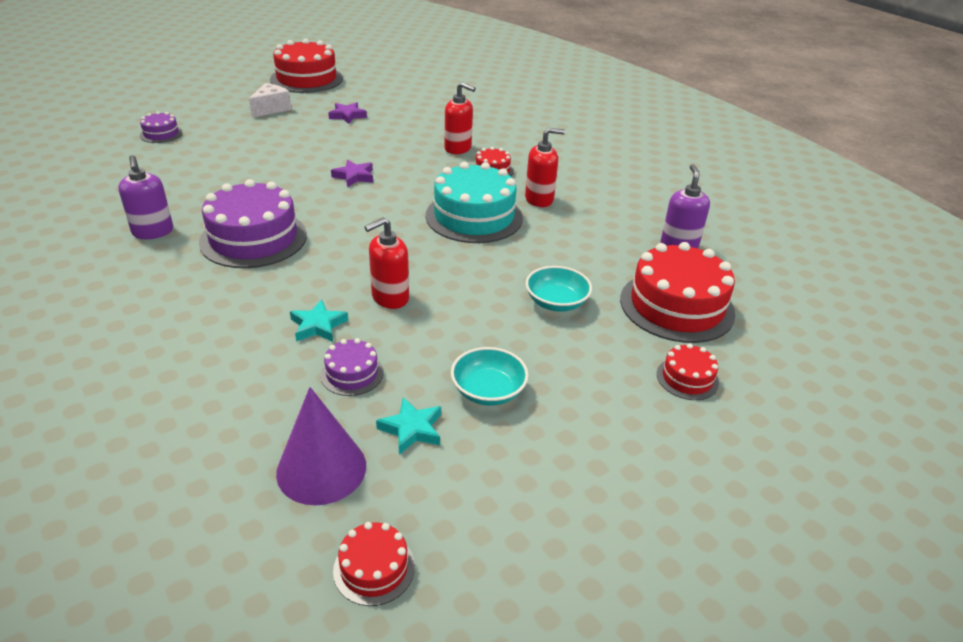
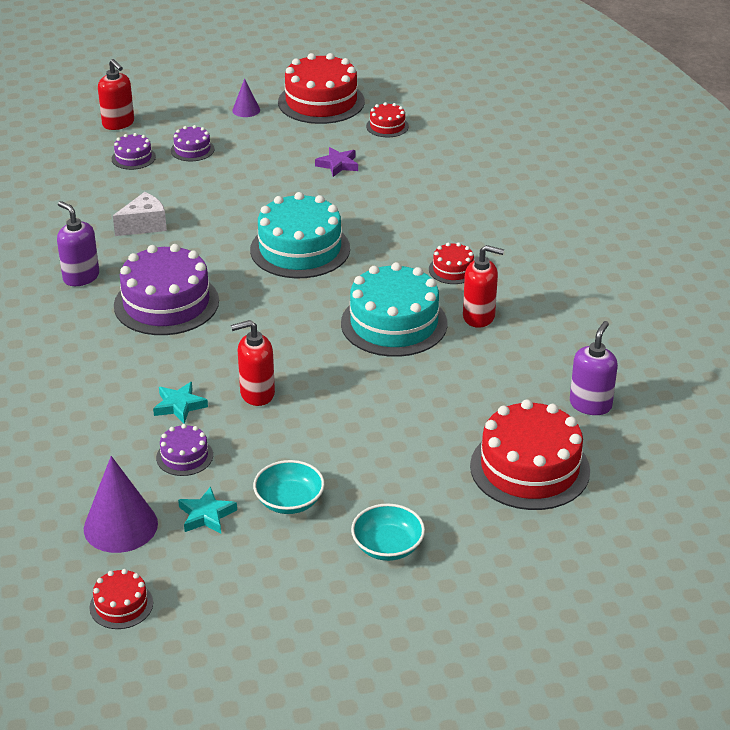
camera: 25 degrees right, 0 degrees up
(153, 232) = (81, 277): purple soap dispenser -> purple soap dispenser turned 135 degrees clockwise
(214, 122) = (192, 150): none -> purple cake
(246, 91) = (246, 110): none -> purple cone
(271, 109) = (260, 141): white cheese -> white cheese (144, 225)
(354, 176) = (300, 249): purple star -> turquoise cake
(458, 148) = (434, 233): red soap dispenser -> red soap dispenser (118, 123)
(556, 302) = (410, 435): turquoise bowl -> turquoise bowl (387, 546)
(687, 378) = (479, 538): red cake -> red cake (387, 126)

